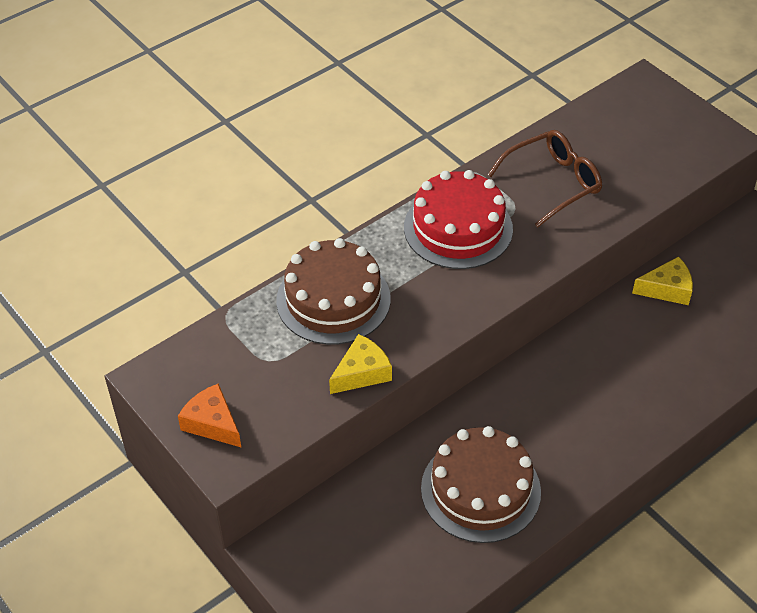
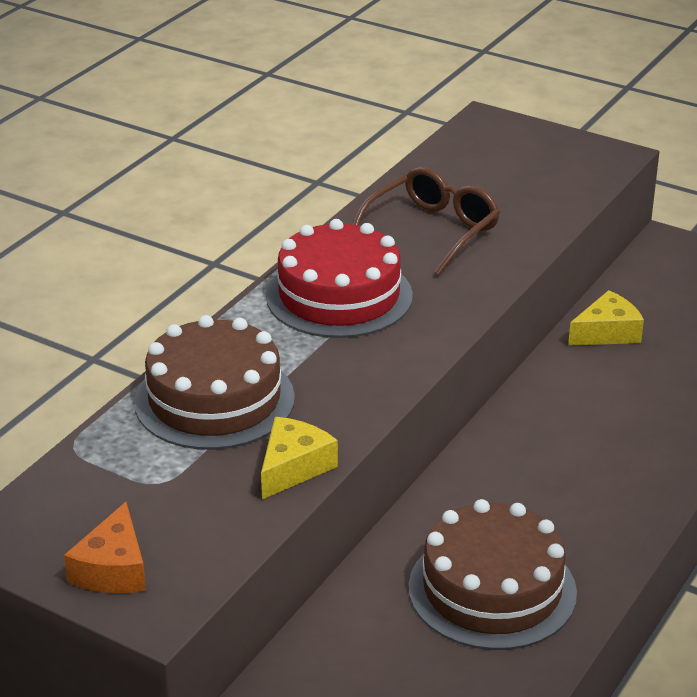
camera: 20 degrees left, 15 degrees down
(212, 423) = (113, 569): orange cheese -> orange cheese turned 105 degrees counterclockwise

